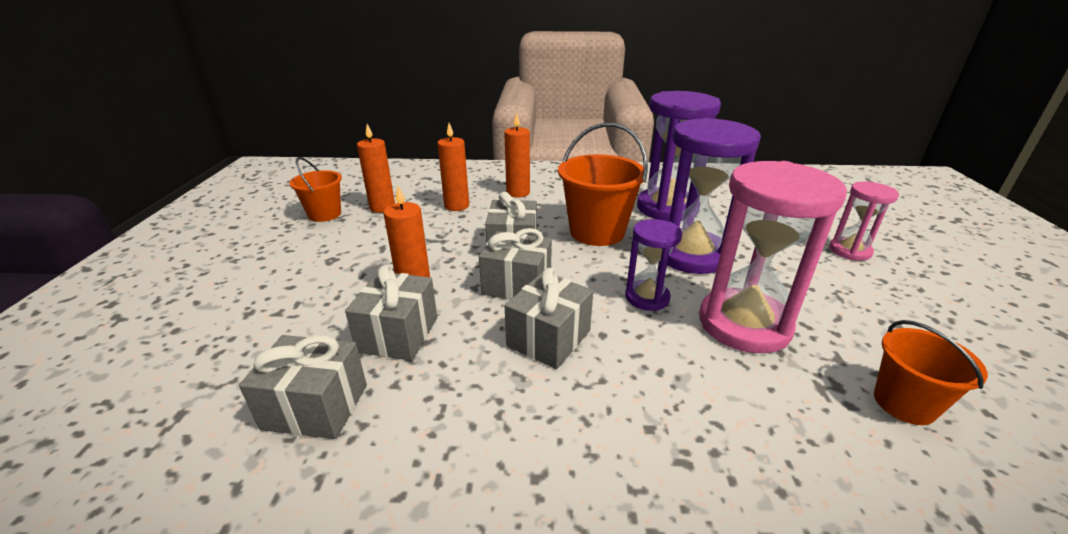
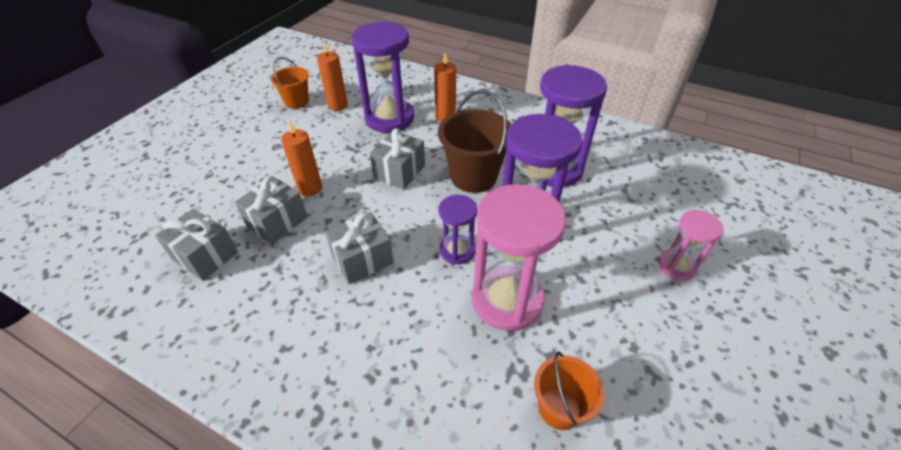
camera: 25 degrees right, 15 degrees up
(456, 206) = (389, 118): orange candle -> purple hourglass
(517, 285) = (376, 208): grey gift -> none
(597, 232) = (473, 176): orange bucket -> brown bucket

